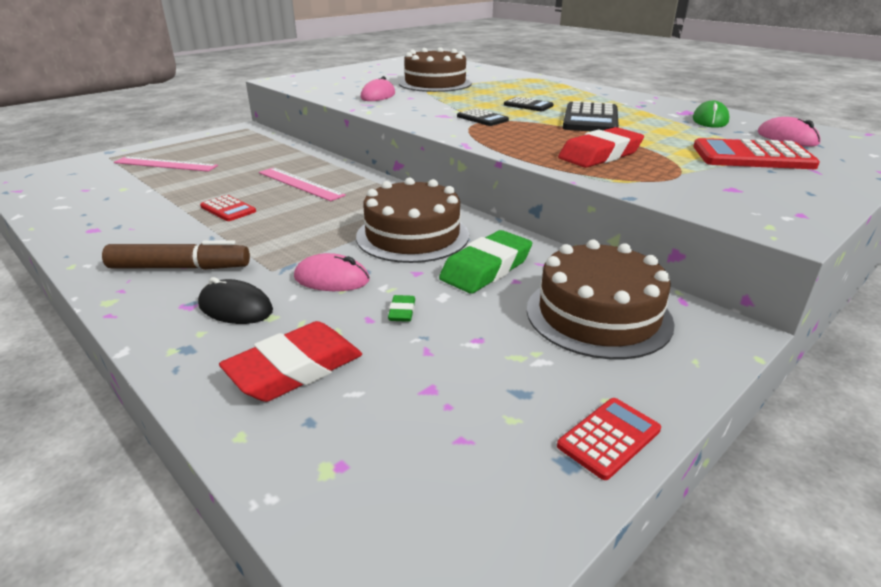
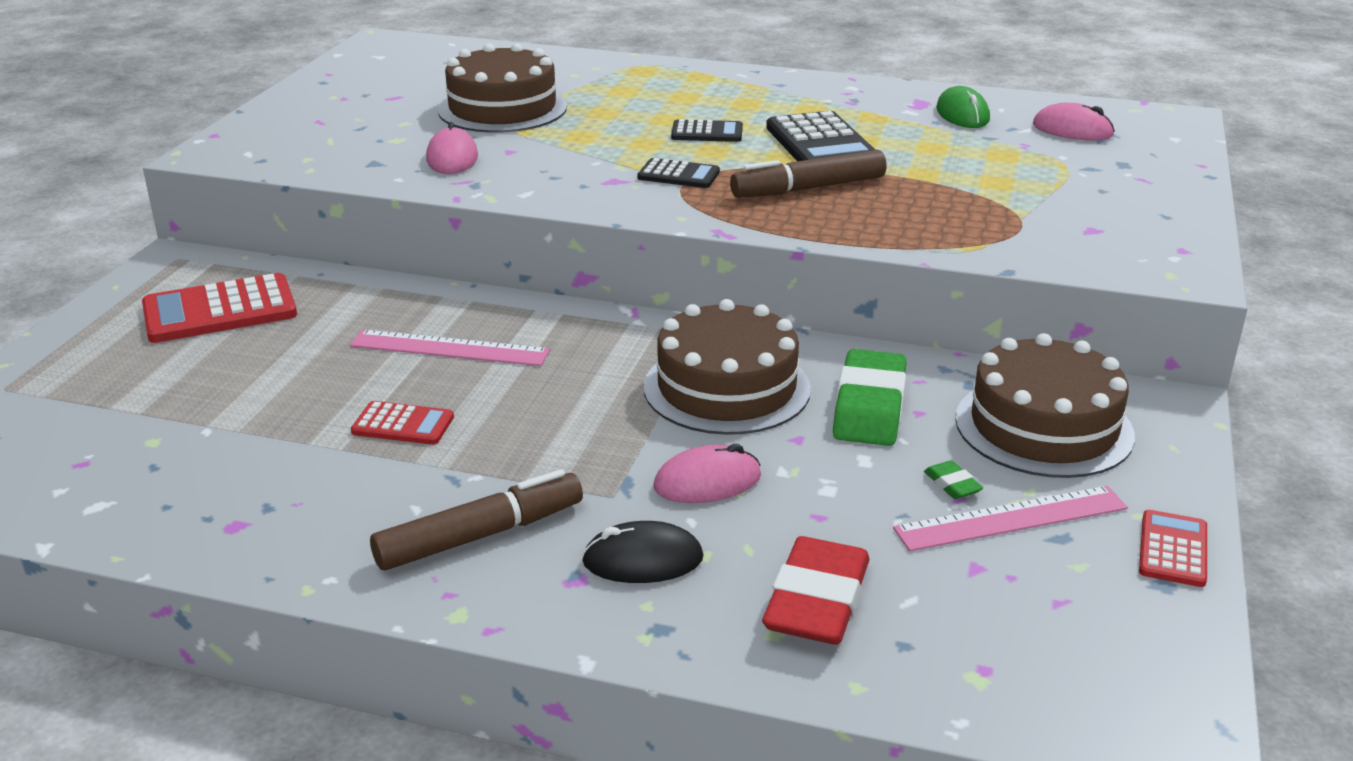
camera: 30 degrees left, 0 degrees up
(165, 164) = (149, 374): pink ruler -> pink ruler (1011, 519)
(402, 312) = (844, 494): green eraser -> green eraser (952, 484)
(551, 135) = (809, 188): none -> brown marker
(600, 155) = (905, 210): red eraser -> none
(752, 156) = (1065, 172): red calculator -> red calculator (220, 311)

